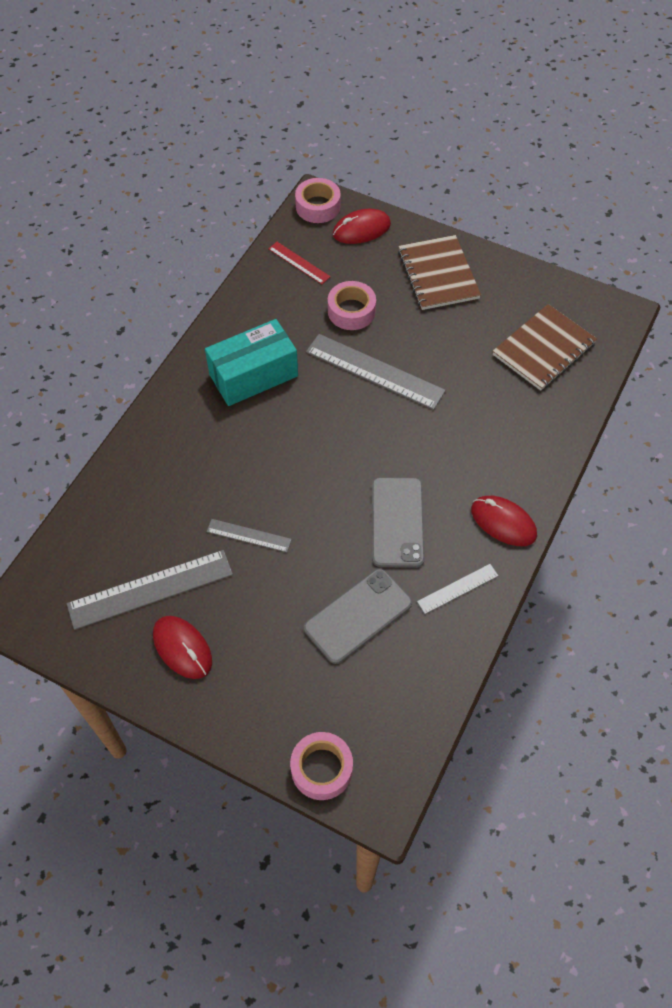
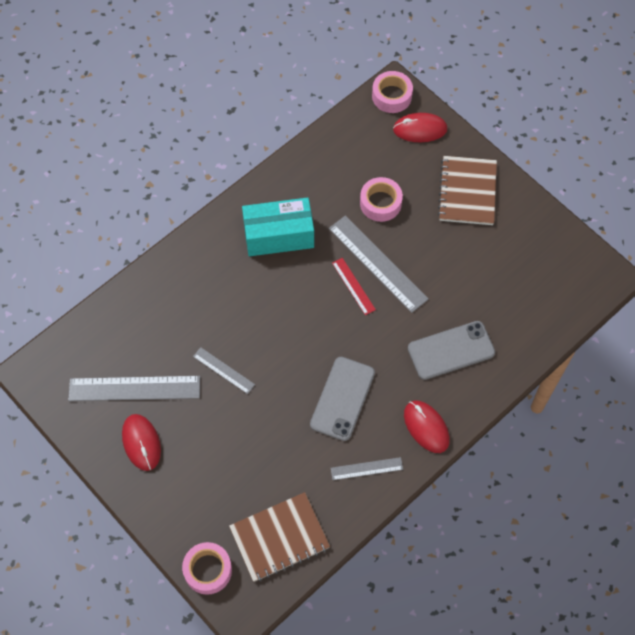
camera: 20 degrees right, 5 degrees up
(299, 263) = (354, 145): red ruler -> red ruler (353, 286)
(358, 616) = (281, 463): grey phone -> grey phone (451, 350)
(543, 349) = (527, 288): brown notebook -> brown notebook (279, 537)

